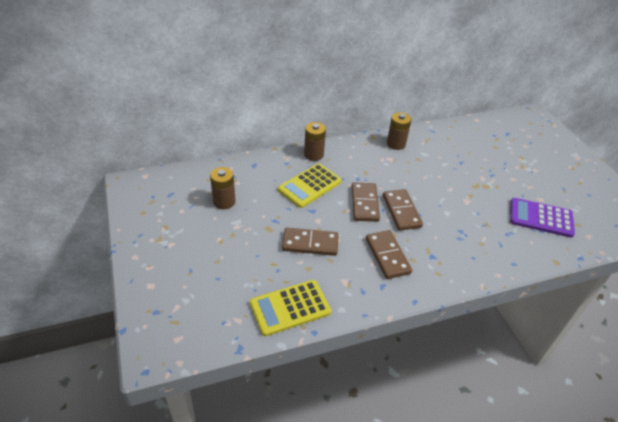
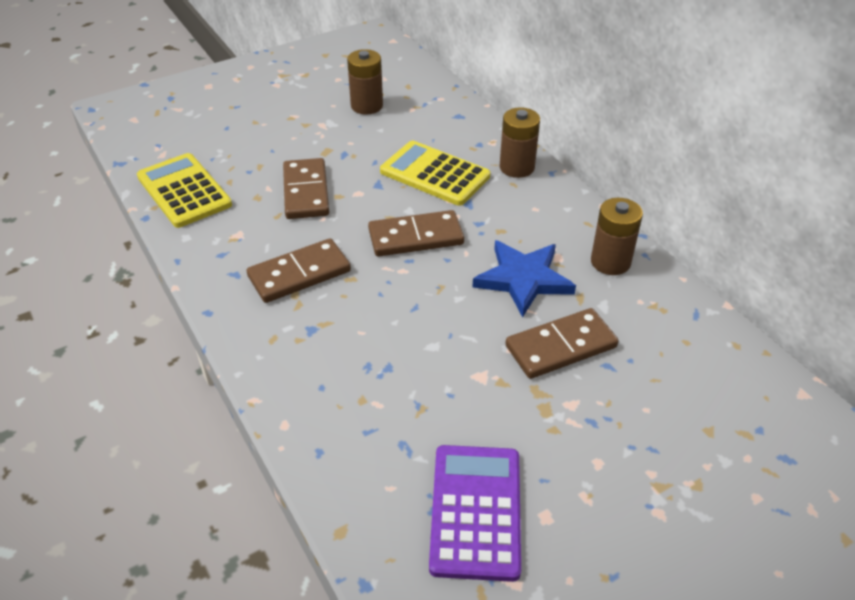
camera: 80 degrees right, 0 degrees up
(401, 211) = (413, 283): brown domino -> brown domino (560, 346)
(404, 173) = (523, 279): none -> blue star

